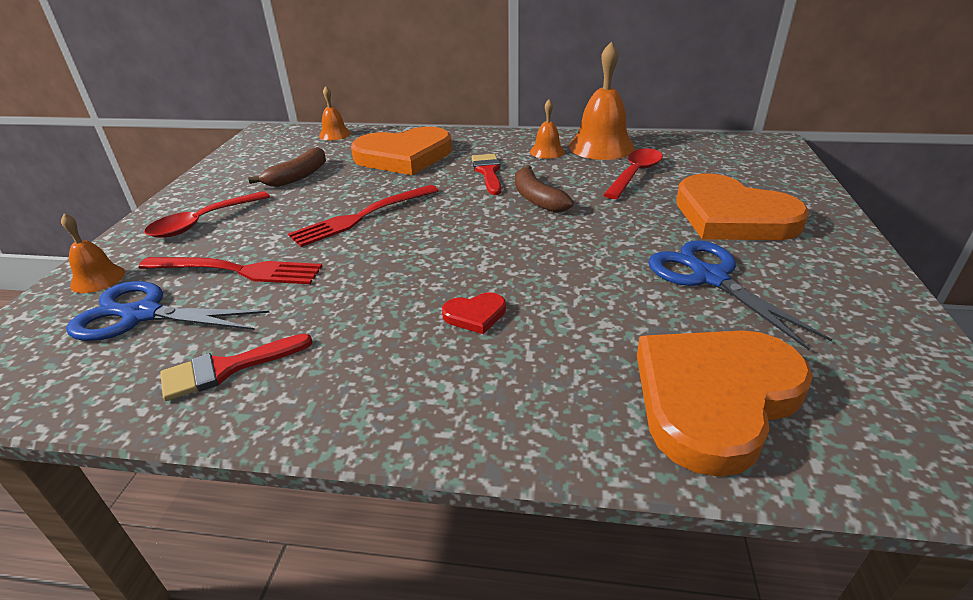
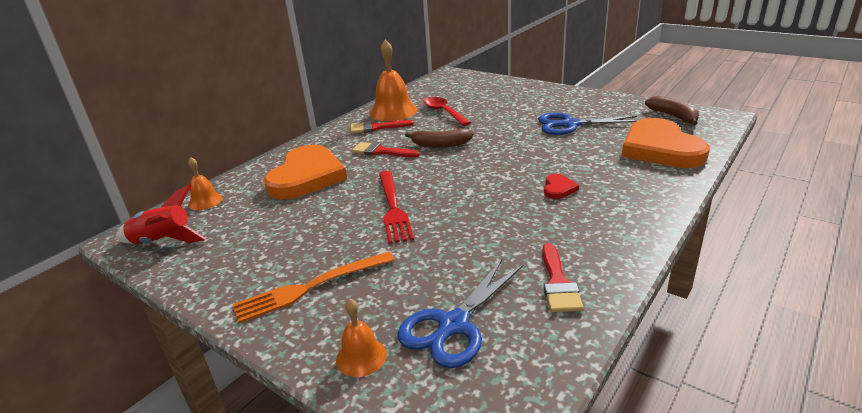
camera: 60 degrees left, 5 degrees down
(203, 222) = (309, 288): red spoon -> orange fork
(239, 270) = (424, 271): red fork -> none
(265, 144) = (163, 241): none -> red rocket
(298, 176) = (276, 229): brown banana -> brown banana (673, 116)
(547, 151) = (376, 127): orange bell -> red brush
(732, 216) = (518, 104): orange heart -> none

